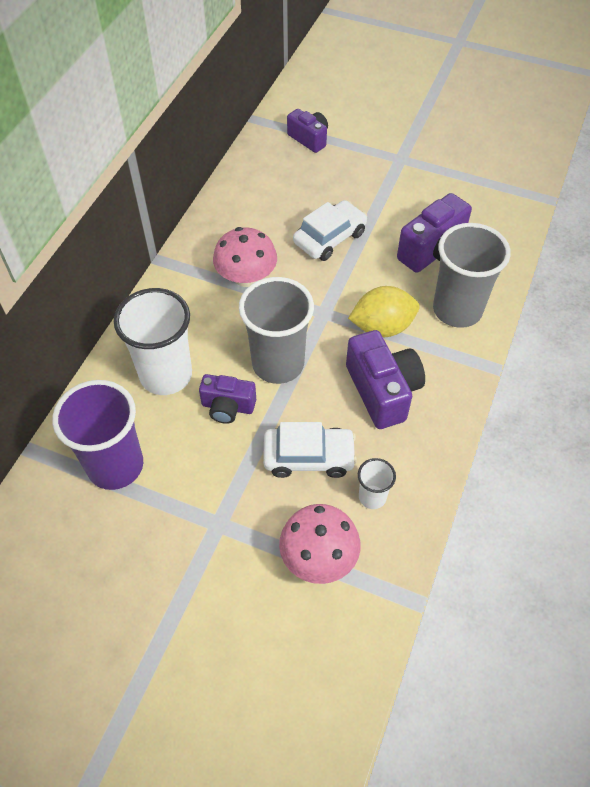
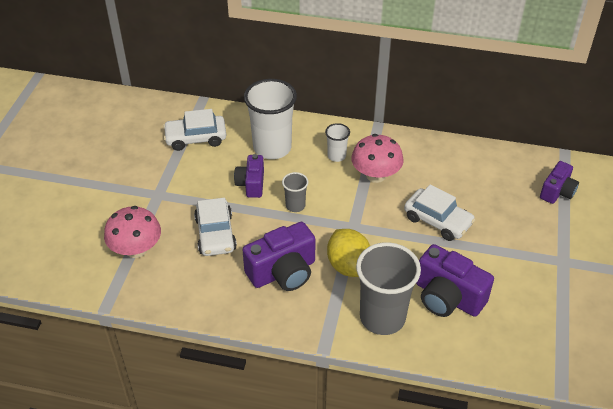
camera: 80 degrees right, 10 degrees down
(115, 466) = (196, 138): purple cup -> white car
(278, 364) = (295, 206): grey cup -> grey cup, size x0.48
(372, 497) = (186, 274): white cup -> white cup (336, 156)

